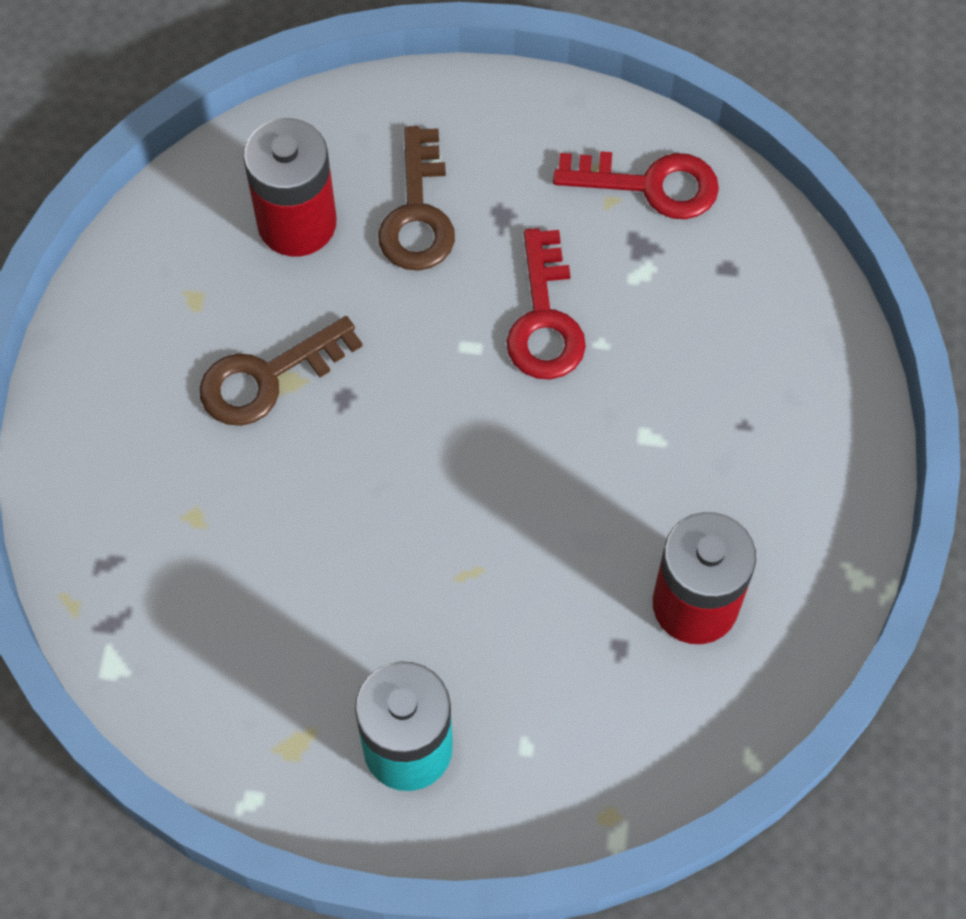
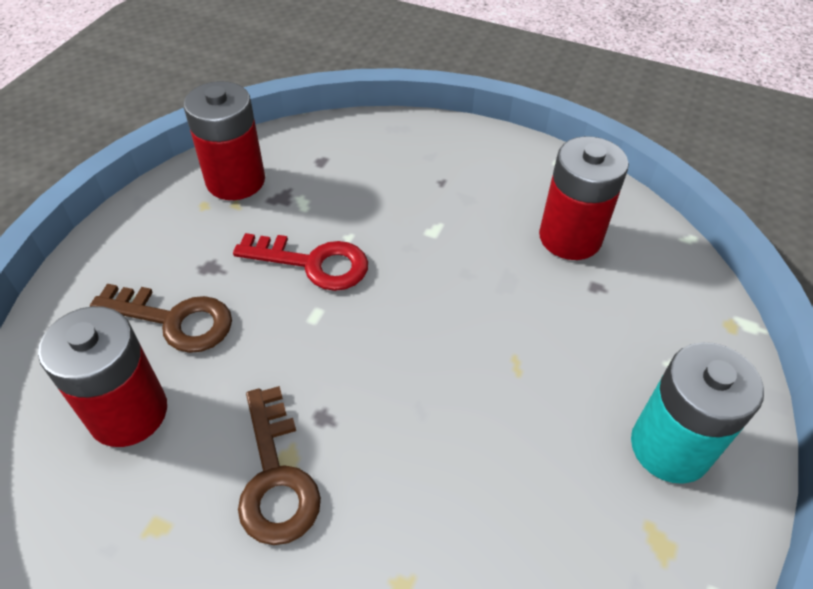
camera: 75 degrees left, 15 degrees down
(650, 185) = (235, 181): red key -> red battery

